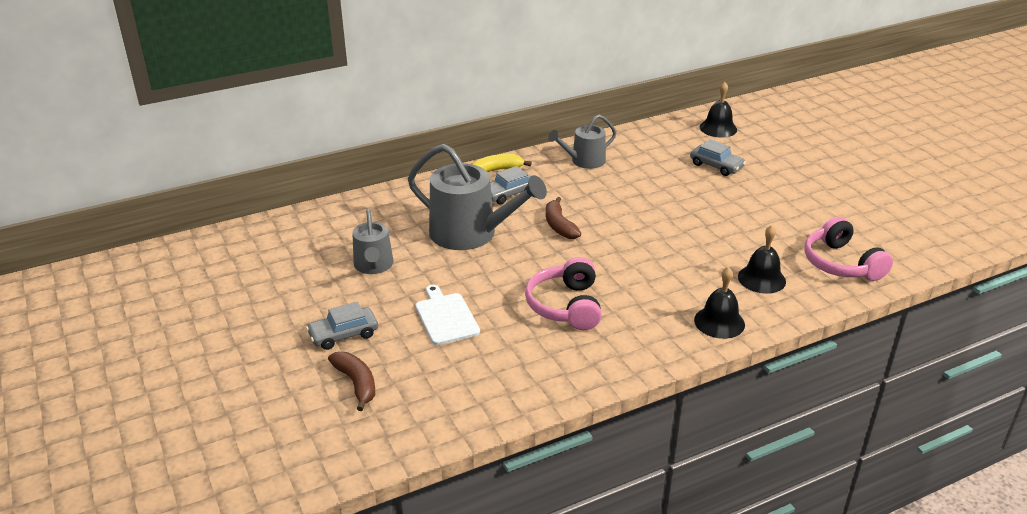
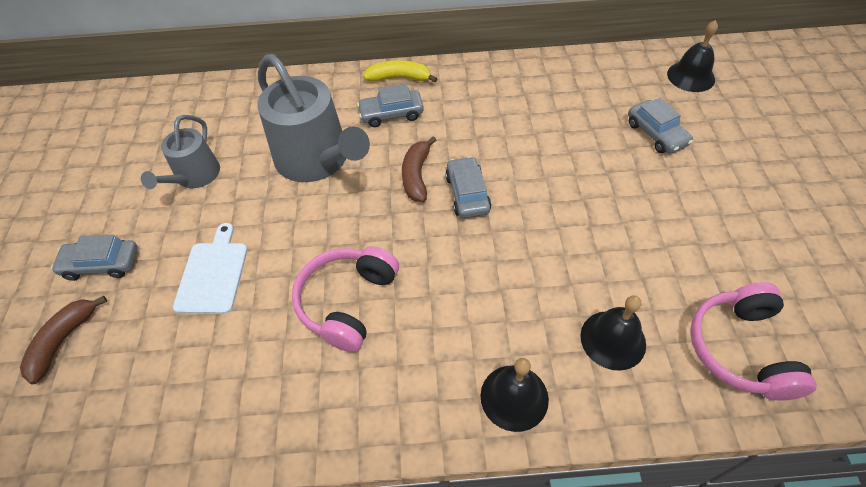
camera: 25 degrees right, 20 degrees up
(356, 383) = (63, 341): brown banana -> brown banana turned 150 degrees counterclockwise
(584, 161) = (502, 88): grey watering can -> none
(606, 227) = (467, 194): none -> grey car

